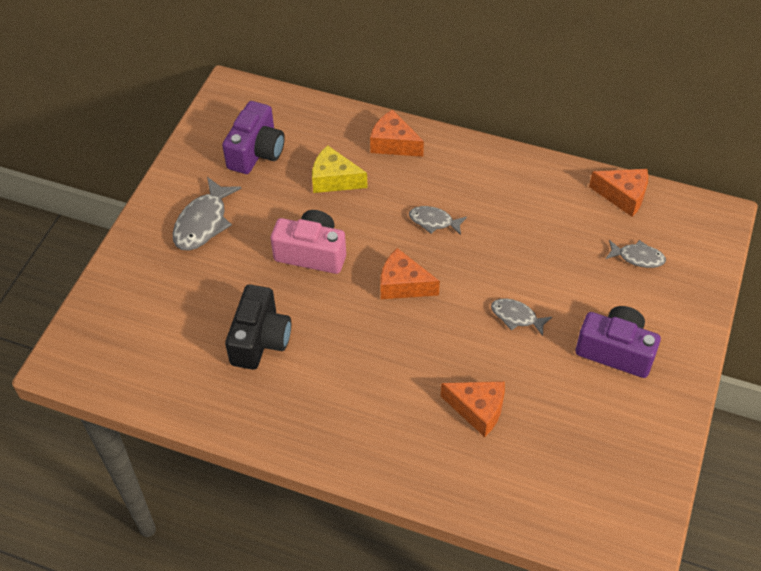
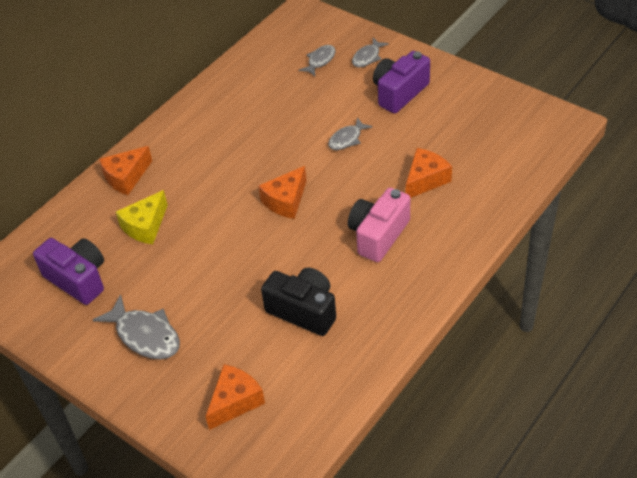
camera: 70 degrees left, 5 degrees down
(312, 253) = (223, 257): pink camera -> pink camera (378, 235)
(434, 221) = (228, 168): grey fish -> grey fish (367, 57)
(623, 196) = (258, 54): orange cheese -> orange cheese (235, 401)

